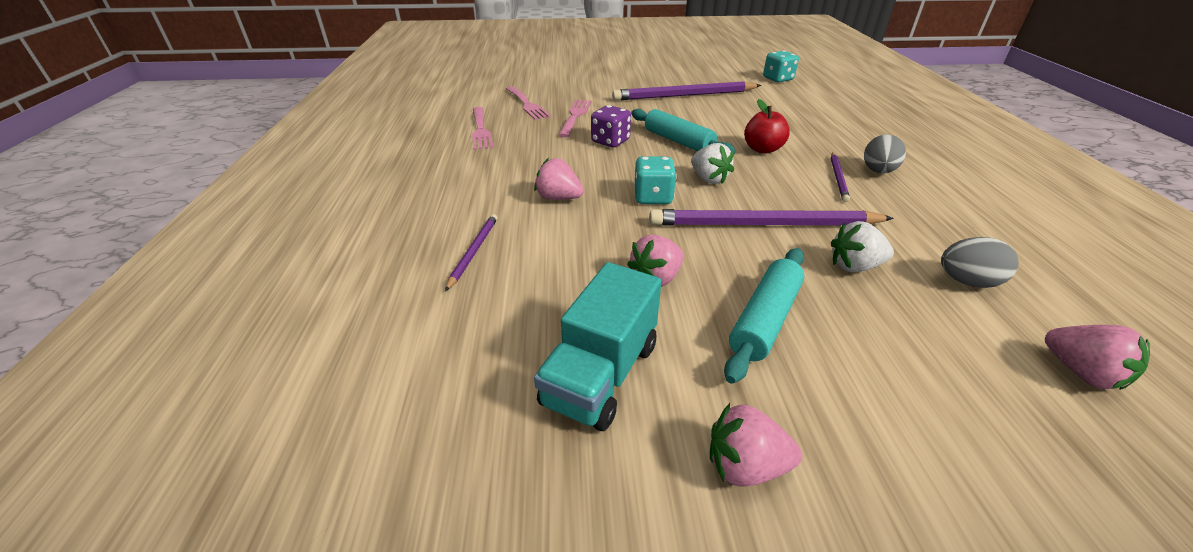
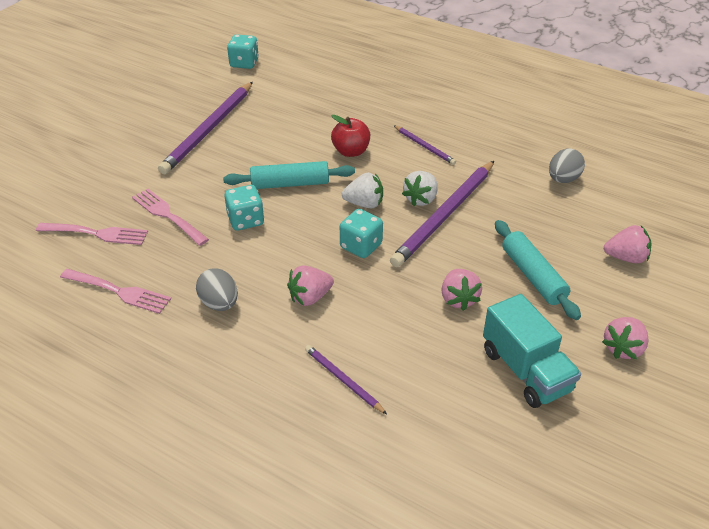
camera: 55 degrees left, 5 degrees up
(610, 141) = (246, 220): purple dice -> turquoise dice
(854, 266) = (517, 209): white strawberry -> white strawberry (421, 199)
(878, 171) = (434, 125): grey egg -> grey egg (219, 303)
(1081, 372) = (644, 198): pink strawberry -> pink strawberry (626, 258)

